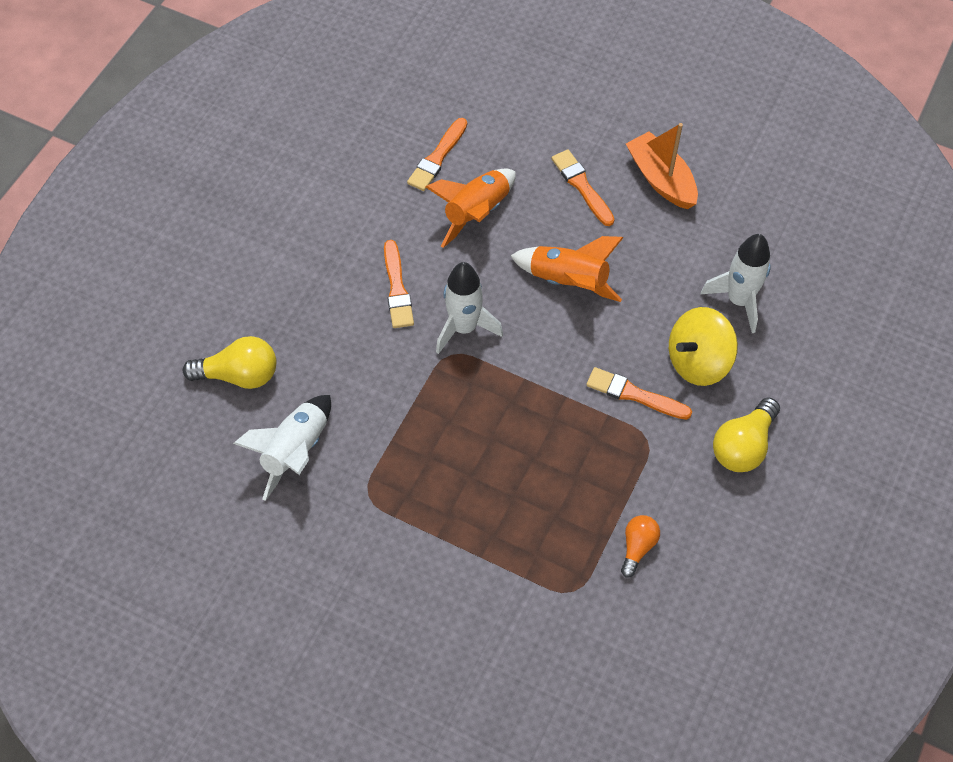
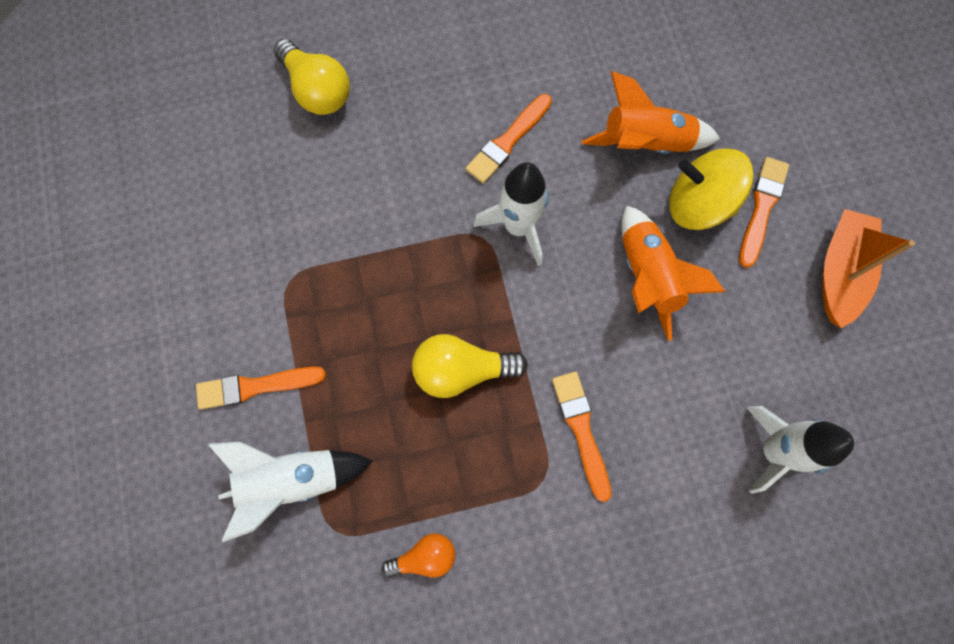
camera: 50 degrees right, 15 degrees up
(295, 451) = (283, 190): white rocket -> white rocket (292, 480)
(437, 157) = (671, 65): orange brush -> orange brush (256, 386)
(698, 361) = (670, 463): yellow spinning top -> yellow spinning top (698, 204)
(743, 446) = (615, 577): yellow light bulb -> yellow light bulb (462, 370)

